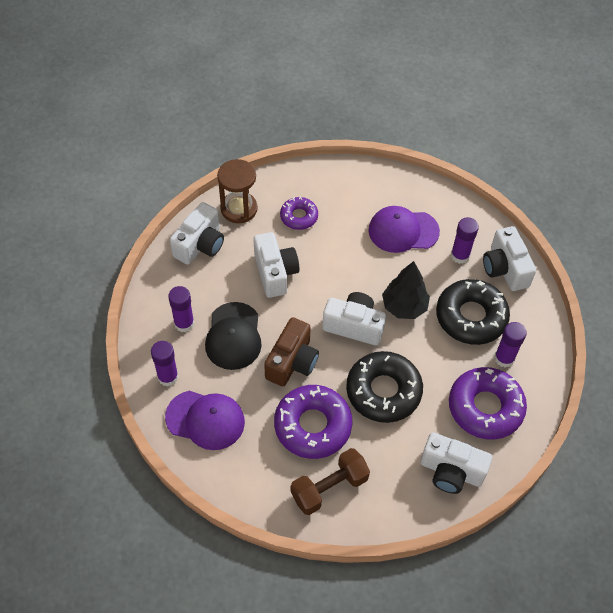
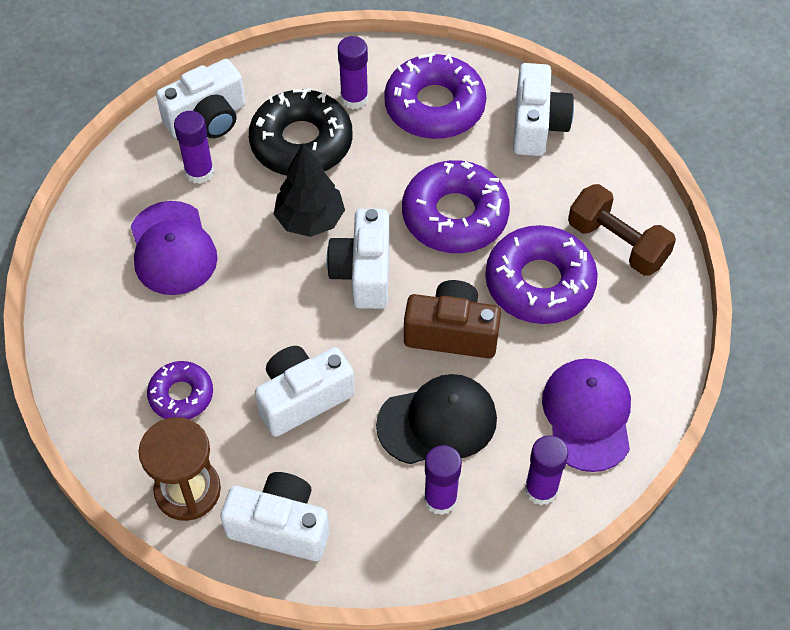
camera: 105 degrees left, 0 degrees up
(383, 391) = (455, 216): black donut -> purple donut

